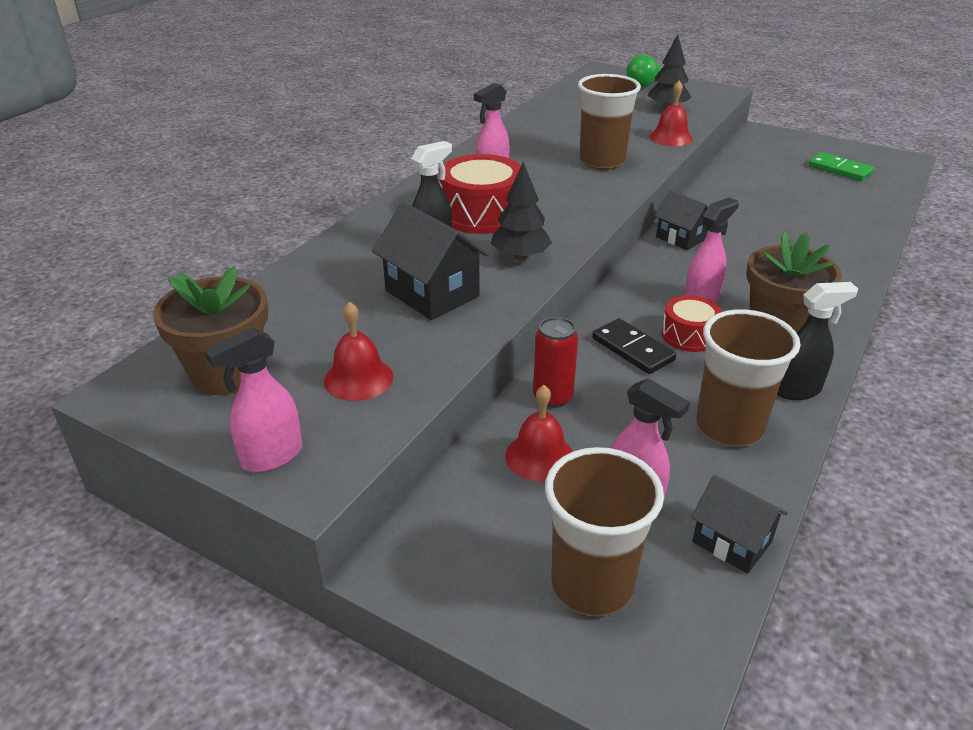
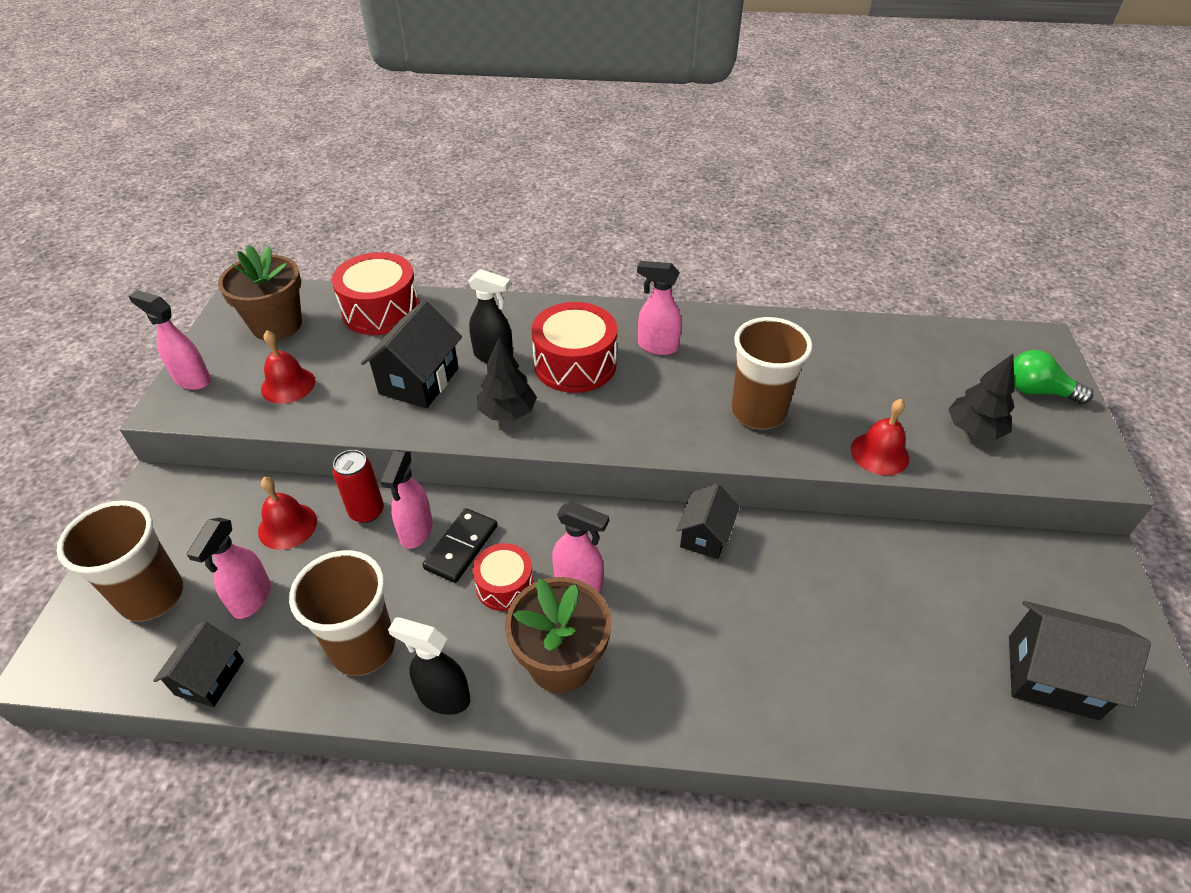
camera: 65 degrees right, 10 degrees up
(284, 297) = (381, 310): none -> red drum
(598, 371) = (416, 531): none -> pink spray bottle
(797, 390) = (443, 697): black spray bottle -> black spray bottle turned 150 degrees clockwise
(840, 169) = (1052, 677): green domino -> black house

